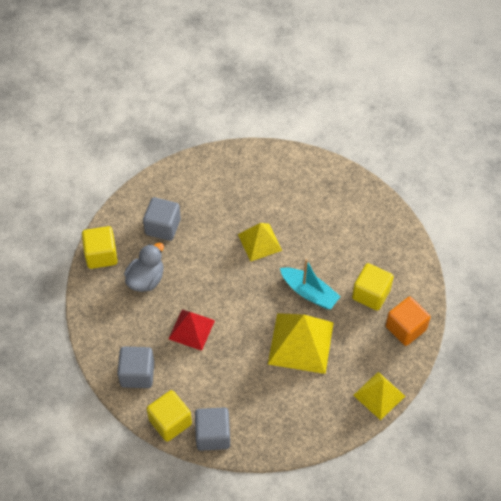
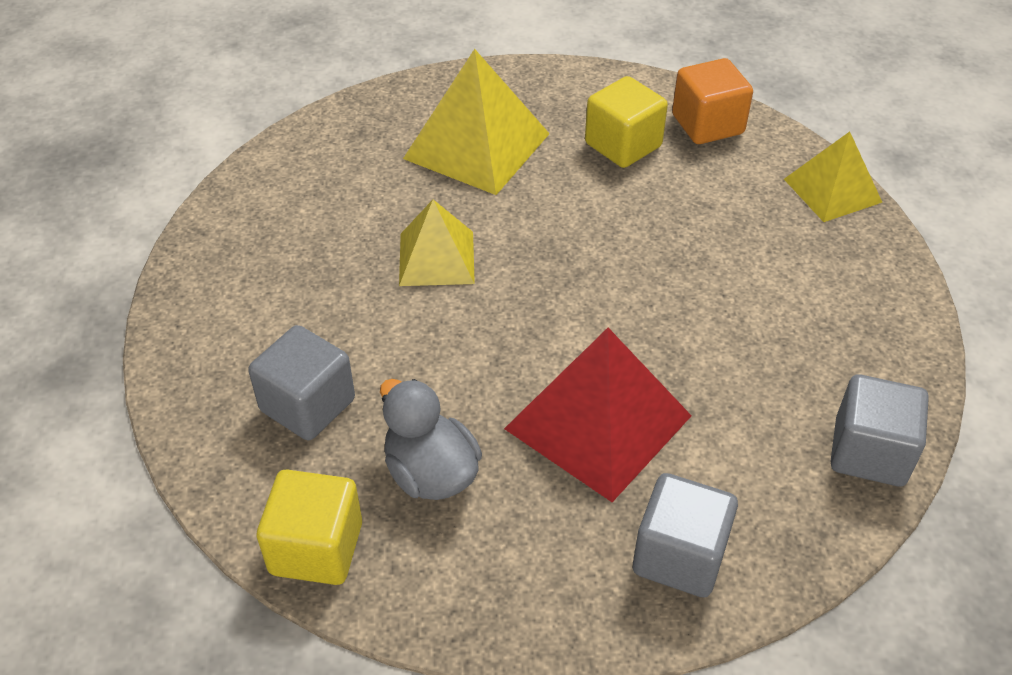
camera: 70 degrees left, 10 degrees down
(170, 422) = (822, 522): yellow cube -> none
(191, 329) = (598, 422): red pyramid -> red pyramid, size x1.60
(301, 343) = (692, 260): yellow pyramid -> yellow pyramid (477, 146)
(309, 293) = (585, 220): turquoise boat -> none

